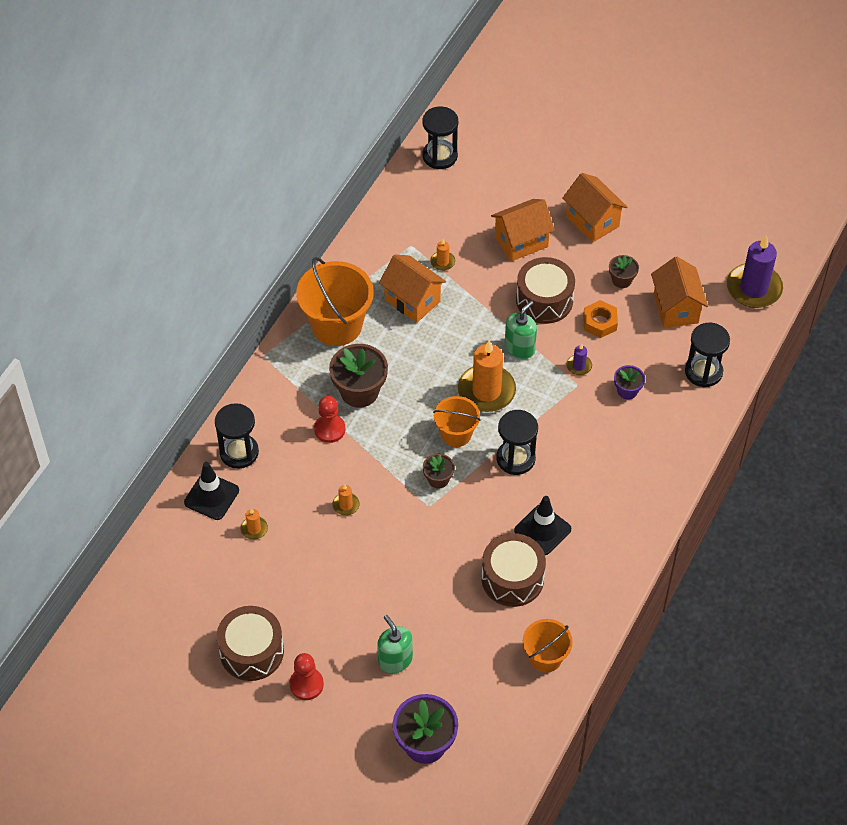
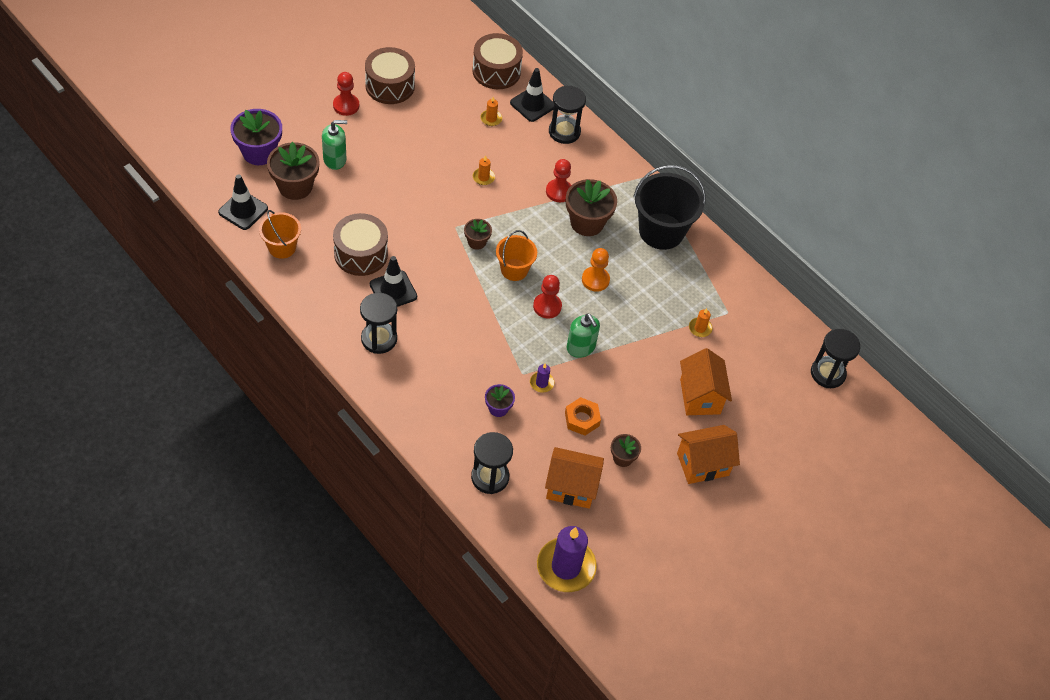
camera: 105 degrees right, 0 degrees up
(337, 325) = (661, 231): orange bucket -> black bucket
(412, 300) = (665, 291): orange house -> none
(430, 361) = (595, 280): none -> orange pawn
(455, 683) = (295, 186): none -> brown flower pot
(486, 391) = (547, 306): orange candle -> red pawn
(515, 458) = (470, 300): black hourglass -> black hourglass (379, 339)
(517, 719) = (243, 210): none -> black traffic cone
(544, 300) = (625, 387): brown drum -> brown drum (496, 71)

